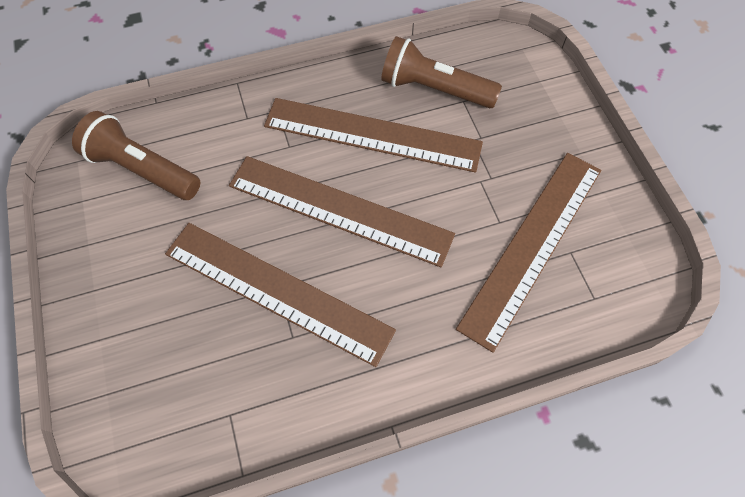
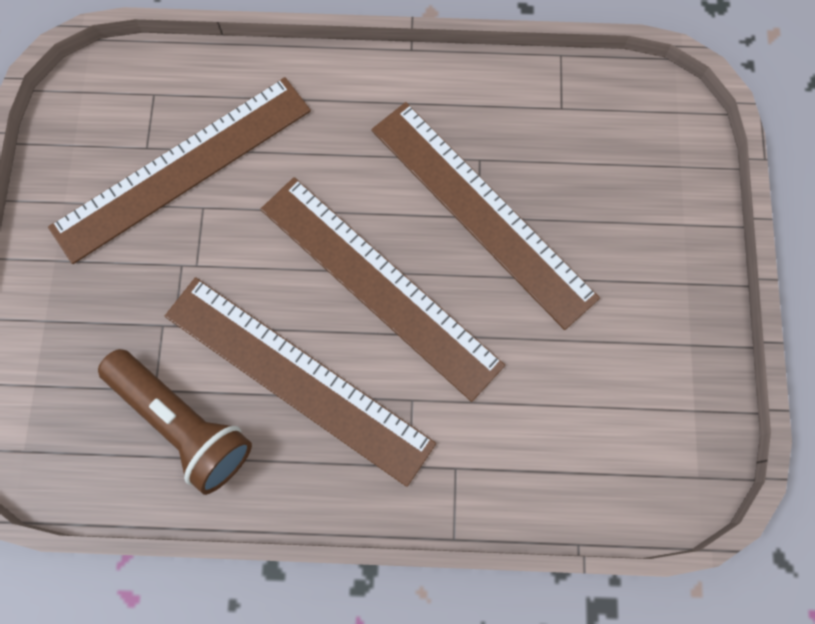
camera: 160 degrees left, 10 degrees up
(142, 169) = (611, 431): brown flashlight -> none

